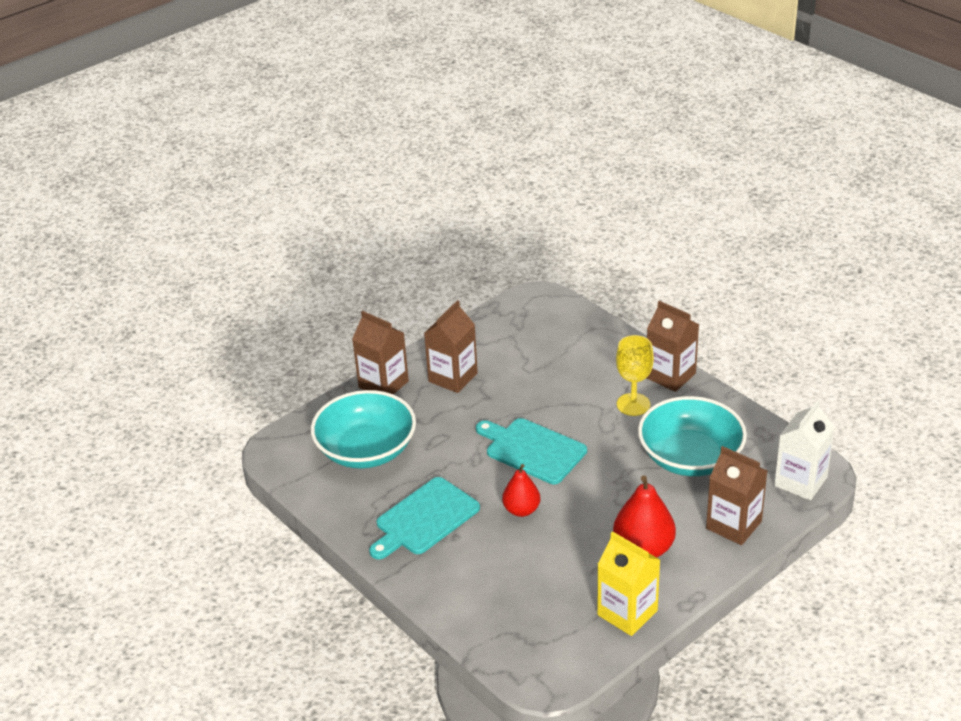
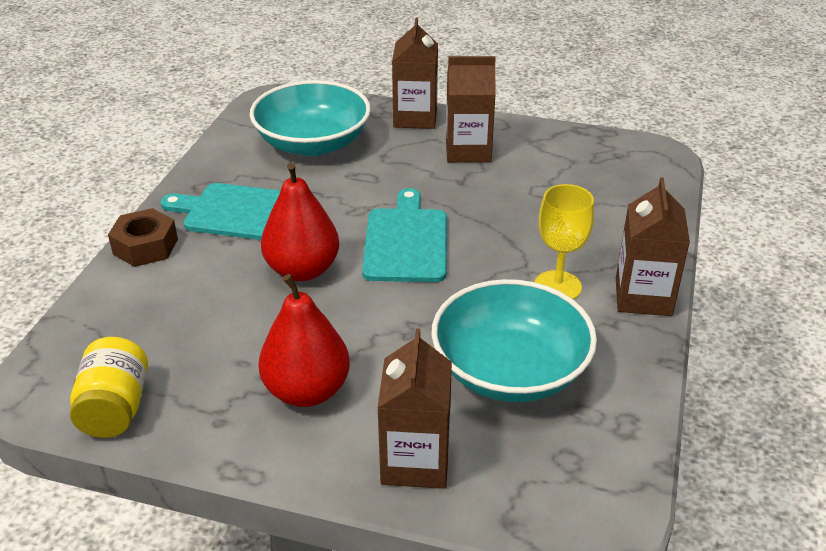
camera: 55 degrees right, 0 degrees up
(423, 582) = (145, 246): none -> brown nut
(521, 510) = (302, 270): red pear -> red pear, size x1.57
(593, 643) = (115, 408): none -> yellow jar
(627, 613) = (183, 419): yellow carton -> none
(800, 481) = (564, 502): white carton -> none

